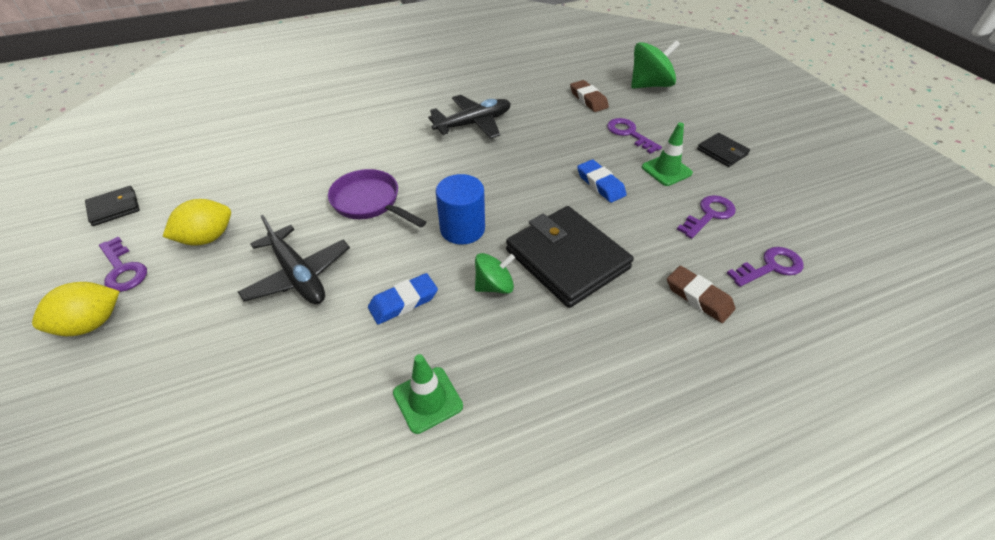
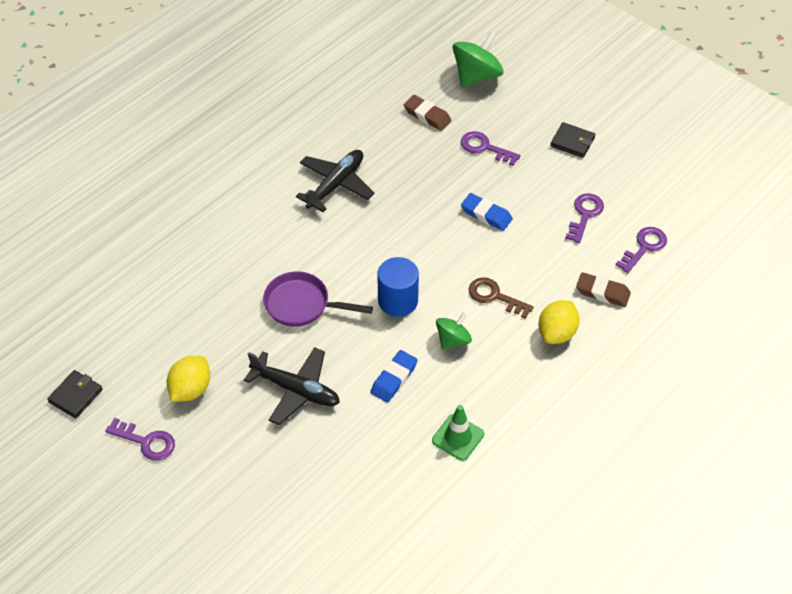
camera: 25 degrees left, 5 degrees up
(92, 324) = (169, 488): yellow lemon -> yellow lemon (557, 333)
(567, 259) = (495, 296): black wallet -> brown key
(666, 170) = (534, 179): green traffic cone -> none

